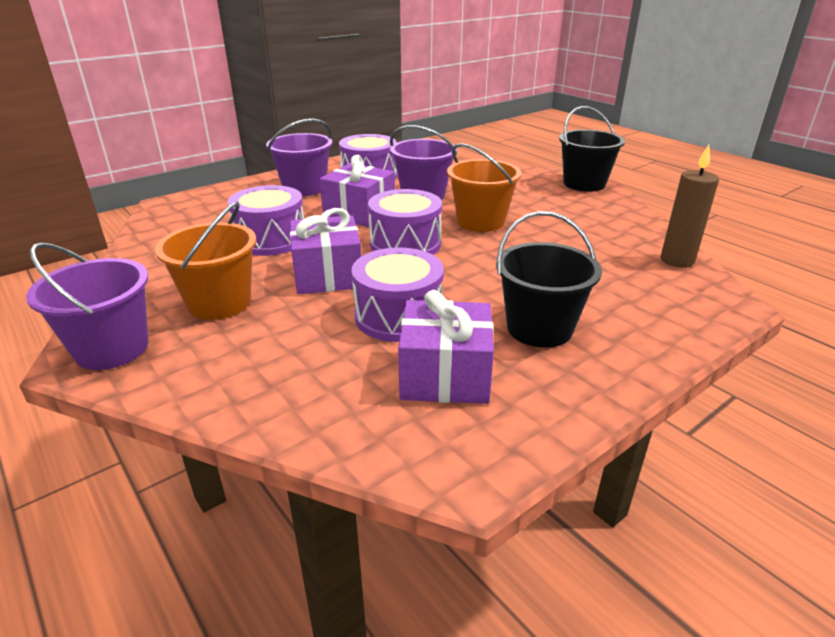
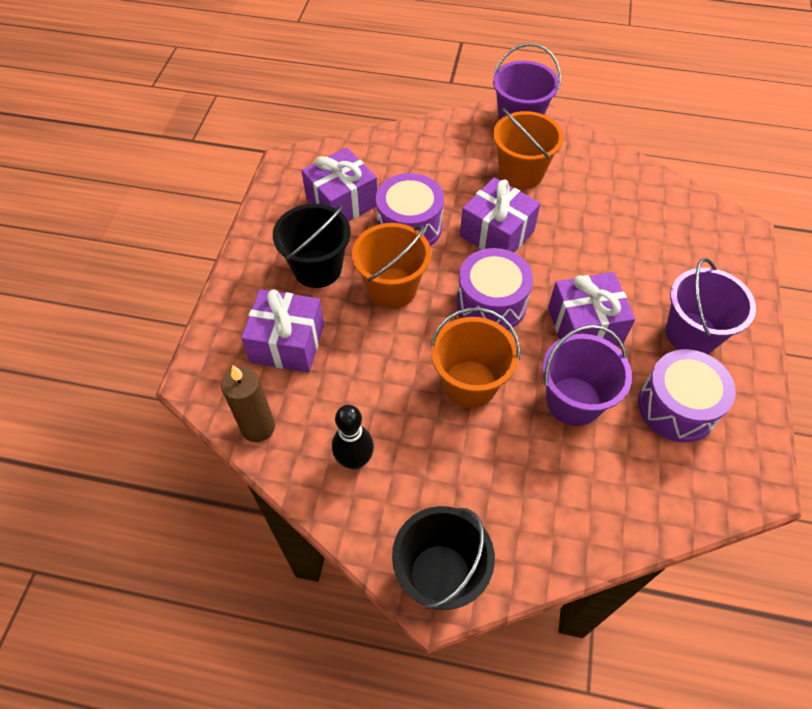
camera: 140 degrees right, 25 degrees up
(271, 239) = (590, 243): purple drum -> none
(476, 284) = (392, 288): none -> orange bucket
(603, 225) = (354, 460): none -> black bowling pin
(617, 292) = (287, 343): none -> purple gift

